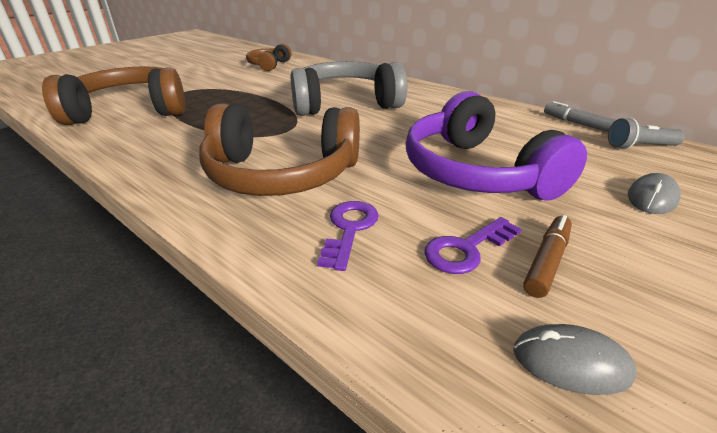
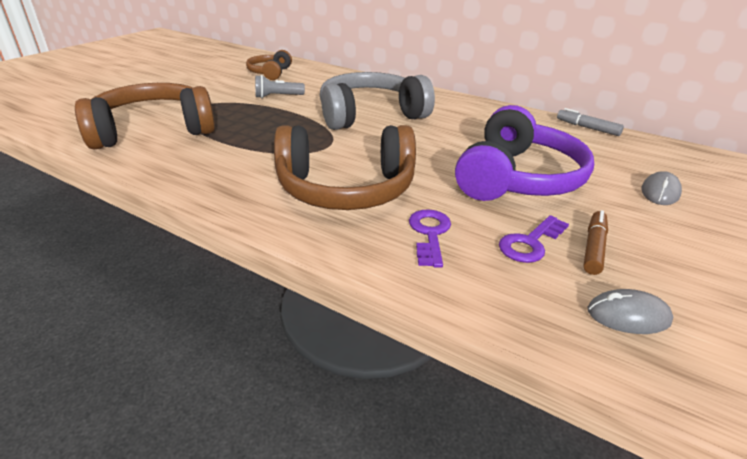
camera: 10 degrees left, 0 degrees up
(477, 172) = (516, 178): purple headphones -> purple headphones turned 120 degrees counterclockwise
(639, 147) = (642, 148): grey flashlight -> grey flashlight (277, 96)

